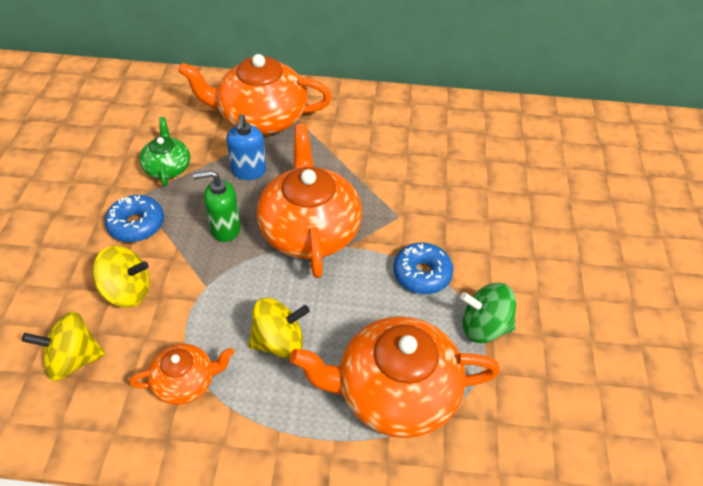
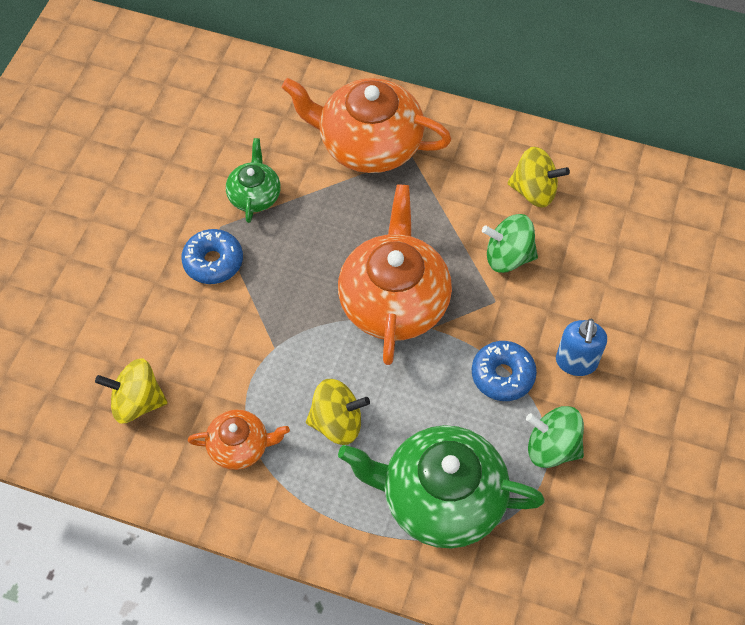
camera: 15 degrees right, 10 degrees up
(127, 291) = (195, 338): yellow spinning top -> yellow spinning top (534, 191)
(225, 229) = (304, 283): green soap dispenser -> none
(249, 171) = (342, 215): blue soap dispenser -> blue soap dispenser (576, 362)
(395, 392) = (441, 498): orange teapot -> green teapot
(399, 181) = (508, 257): none -> green spinning top

